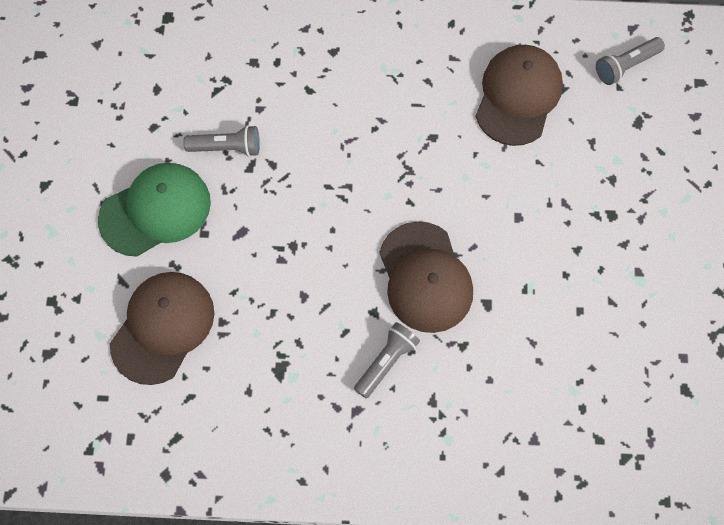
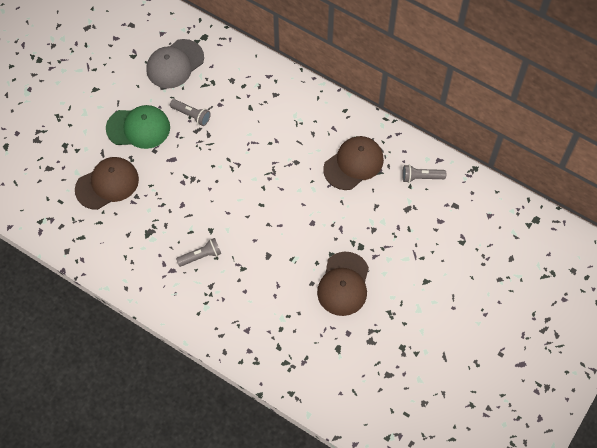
camera: 30 degrees right, 5 degrees down
(149, 81) = (175, 64): none -> grey cap
(425, 277) = (246, 227): brown cap -> brown cap (343, 284)

